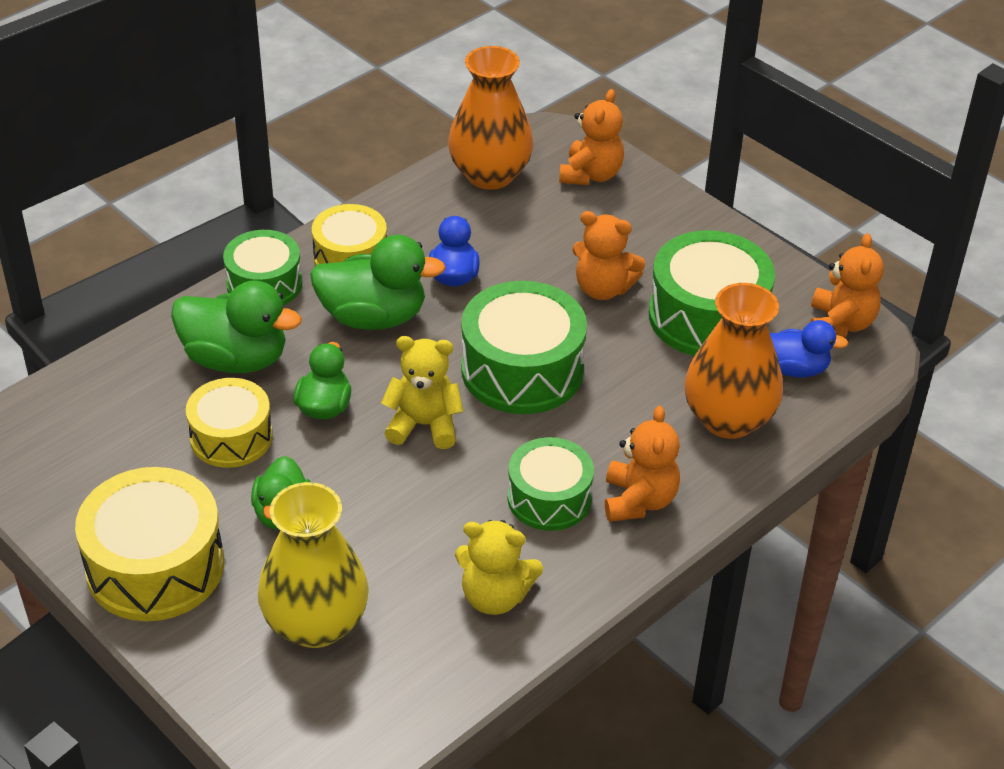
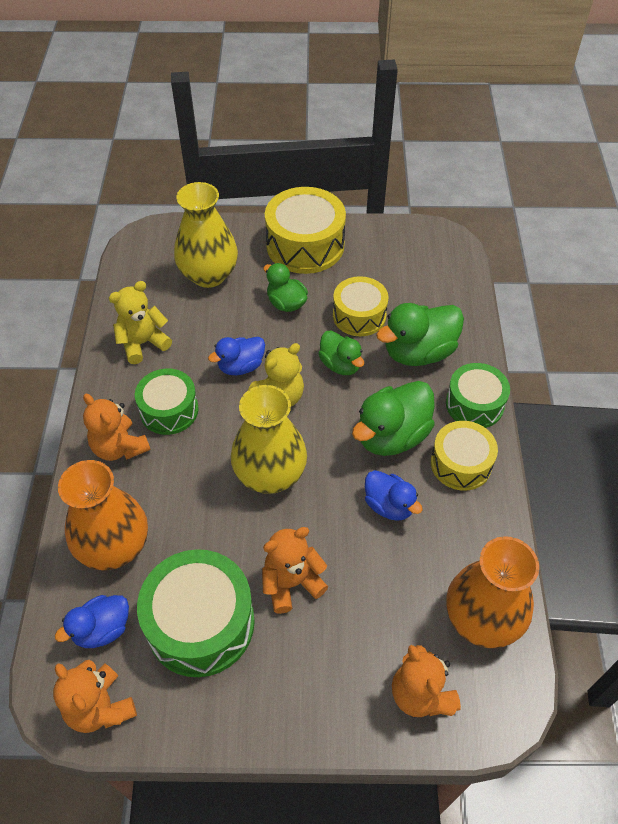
camera: 135 degrees right, 10 degrees up
(423, 484) = (241, 366): none -> blue duck
(522, 370) = (270, 474): green drum -> yellow vase

